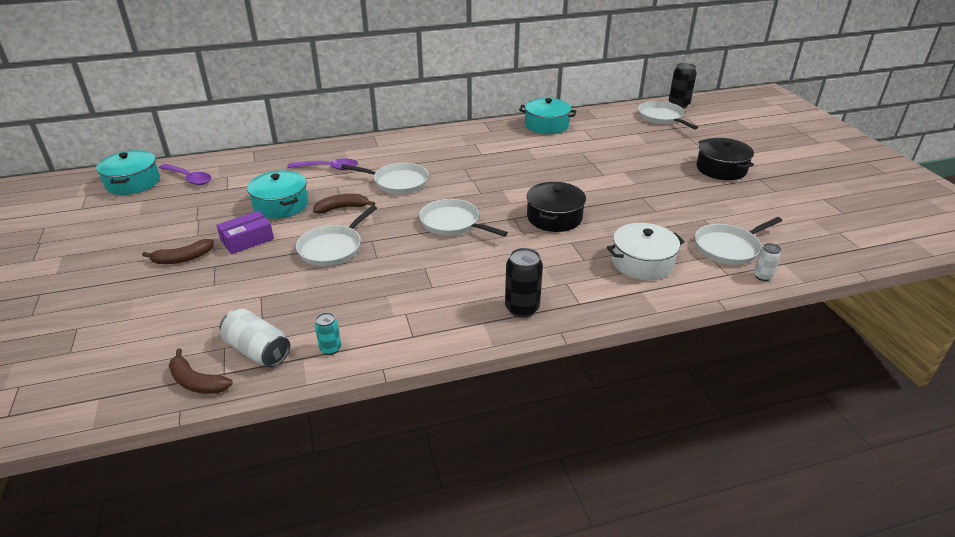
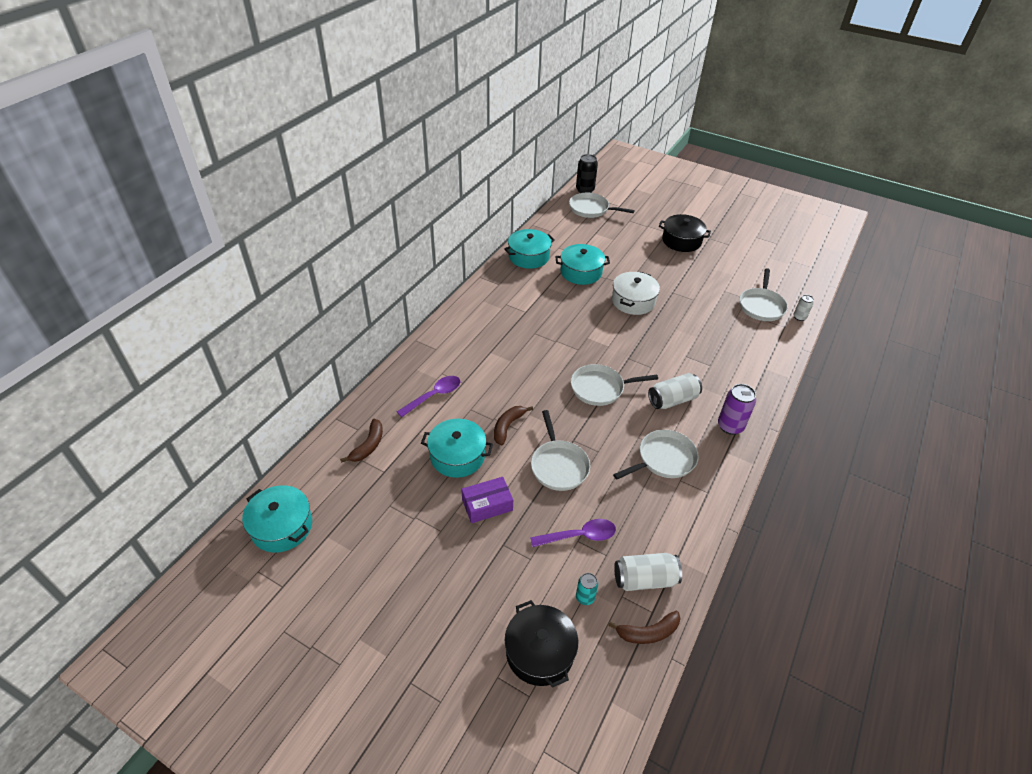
camera: 45 degrees left, 10 degrees up
(183, 258) = (468, 558): brown banana -> brown banana (368, 445)
(189, 178) = (329, 485): purple spoon -> purple spoon (579, 536)
(247, 240) = (487, 505): purple box -> purple box turned 60 degrees clockwise
(330, 349) = (681, 540): turquoise can -> turquoise can (585, 597)
(398, 182) = (509, 376): white pan -> white pan (664, 459)
(501, 262) = (672, 400): none -> white can
(522, 308) = (730, 426): black can -> purple can
(554, 217) = (650, 342): black pot -> black pot (540, 652)
(575, 150) = (581, 272): none -> turquoise pot
(642, 262) = (739, 346): white pot -> white pot (633, 301)

